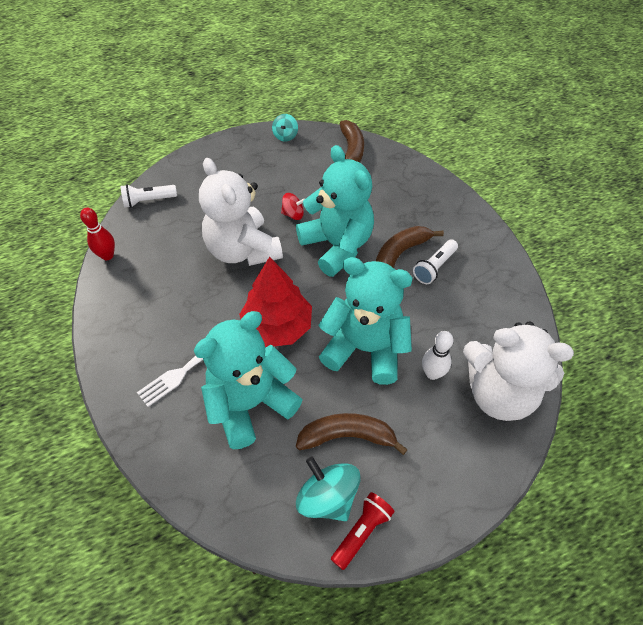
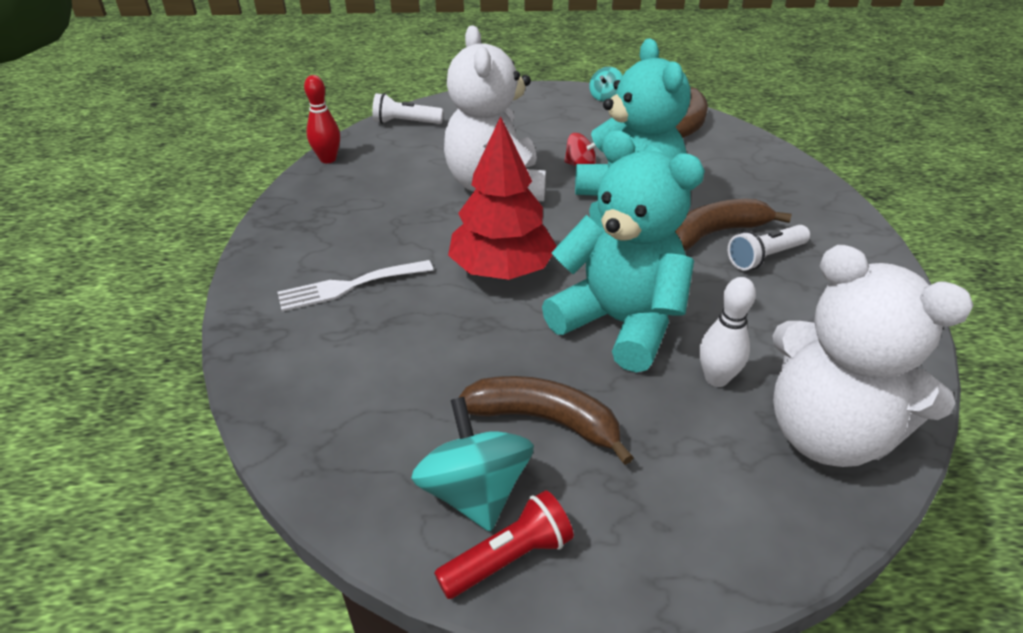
camera: 20 degrees right, 15 degrees down
(250, 404) = (419, 343): turquoise teddy bear -> none

